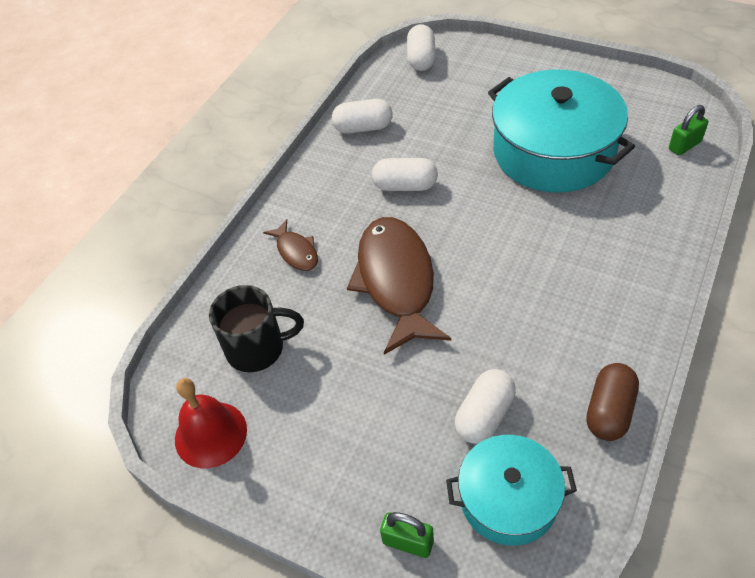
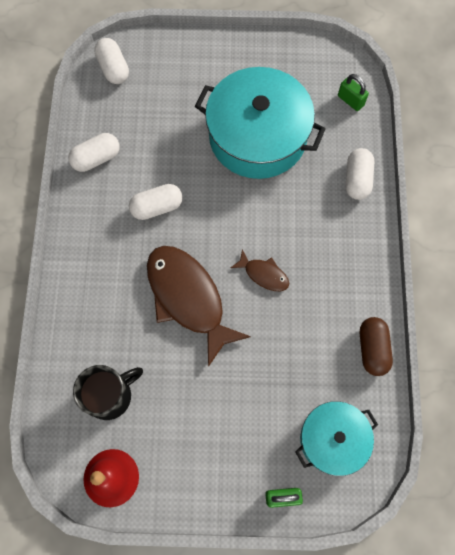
camera: 30 degrees left, 20 degrees up
(296, 251) = (98, 299): brown fish -> brown fish (264, 274)
(484, 415) = (294, 385): white capsule -> white capsule (357, 180)
(684, 145) = (350, 100): green padlock -> green padlock turned 75 degrees counterclockwise

